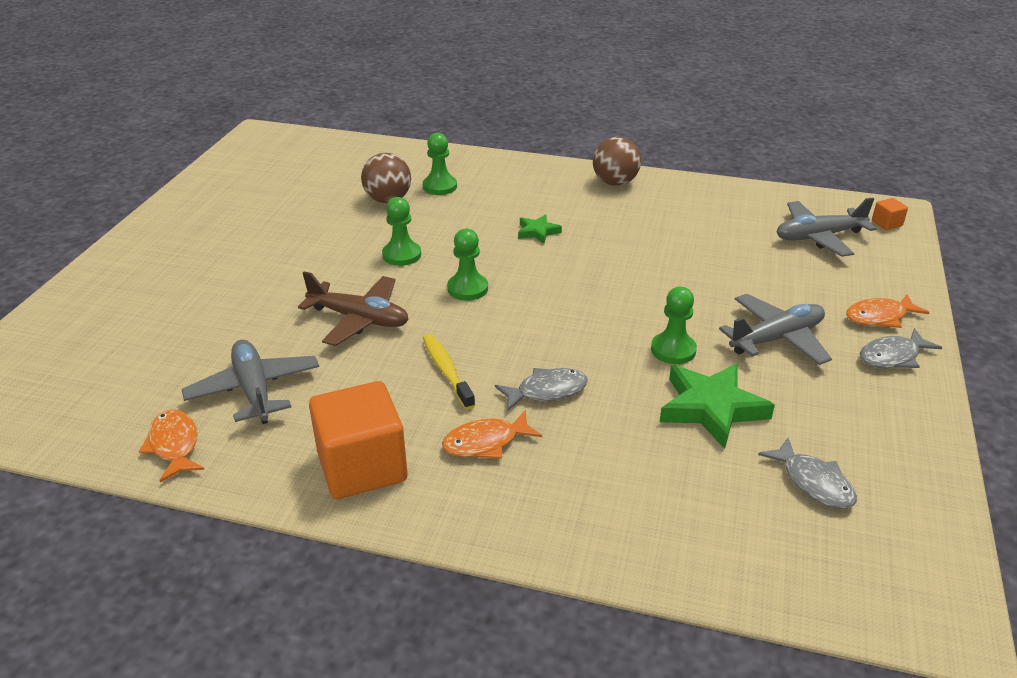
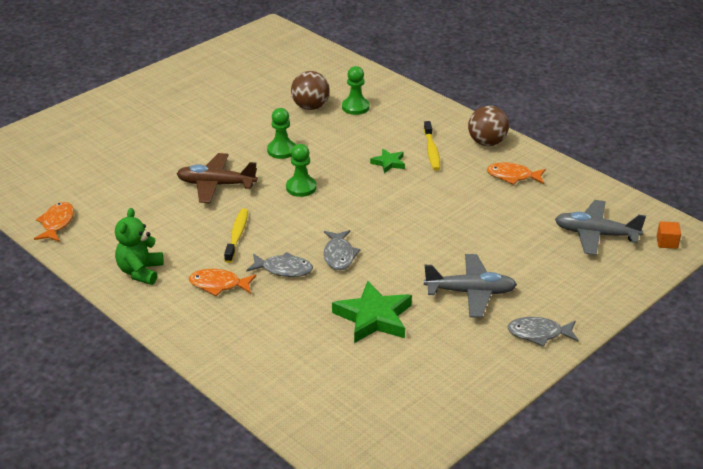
camera: 30 degrees right, 0 degrees up
(254, 390) = (121, 207): grey plane -> none
(359, 319) = (216, 185): brown plane -> brown plane turned 135 degrees clockwise
(362, 467) = (140, 272): orange cube -> green teddy bear
(569, 206) = (431, 151): none -> yellow toothbrush
(673, 350) = (391, 274): green pawn -> none
(813, 482) = (386, 382): grey fish -> grey fish (339, 255)
(879, 317) = (565, 305): orange fish -> orange fish (512, 176)

